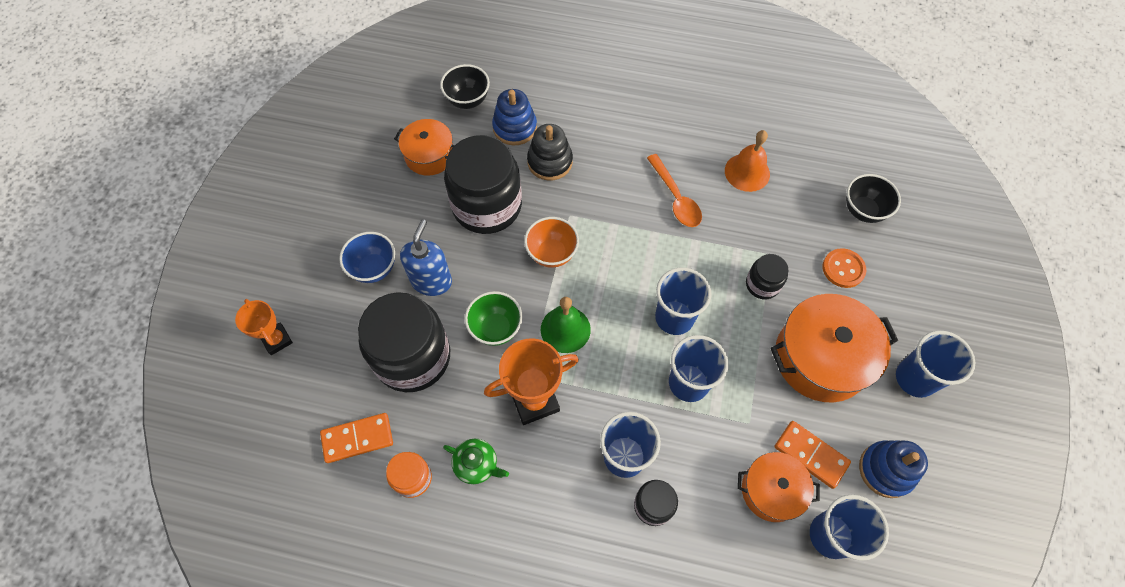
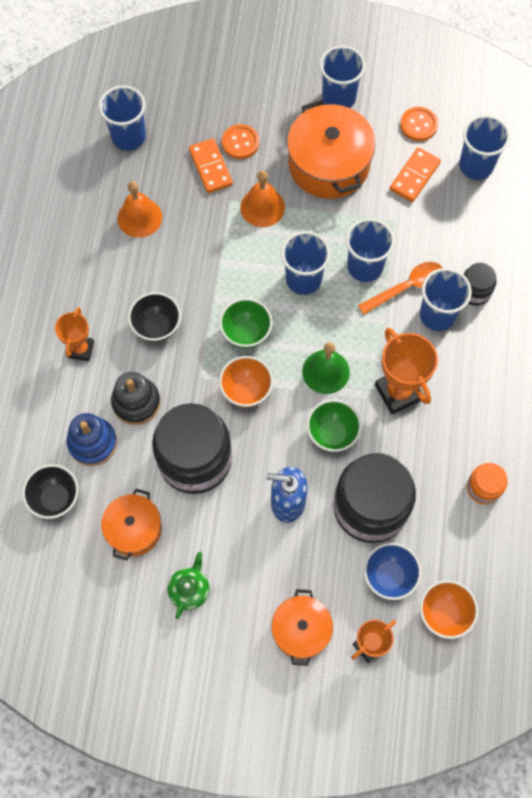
camera: 95 degrees left, 5 degrees up
(289, 415) = (444, 613): none -> orange bowl
(357, 438) = (456, 543): orange domino -> orange domino (210, 167)
(374, 268) = (279, 563): blue bowl -> blue bowl (389, 576)
(477, 464) = (463, 434): green teapot -> green teapot (189, 589)
(606, 121) = (81, 349): none -> orange trophy
(614, 258) = (246, 333): none -> green bowl
(675, 198) = (174, 280): orange spoon -> orange spoon (406, 287)
(762, 284) = (262, 207): black jar -> orange bell
(771, 490) = (448, 205): orange pot -> orange pot (301, 630)
(841, 166) = (128, 137): none -> blue cup
(863, 210) = (177, 123): black bowl -> black bowl (157, 327)
(886, 470) = (419, 125): blue stacking toy -> orange button

